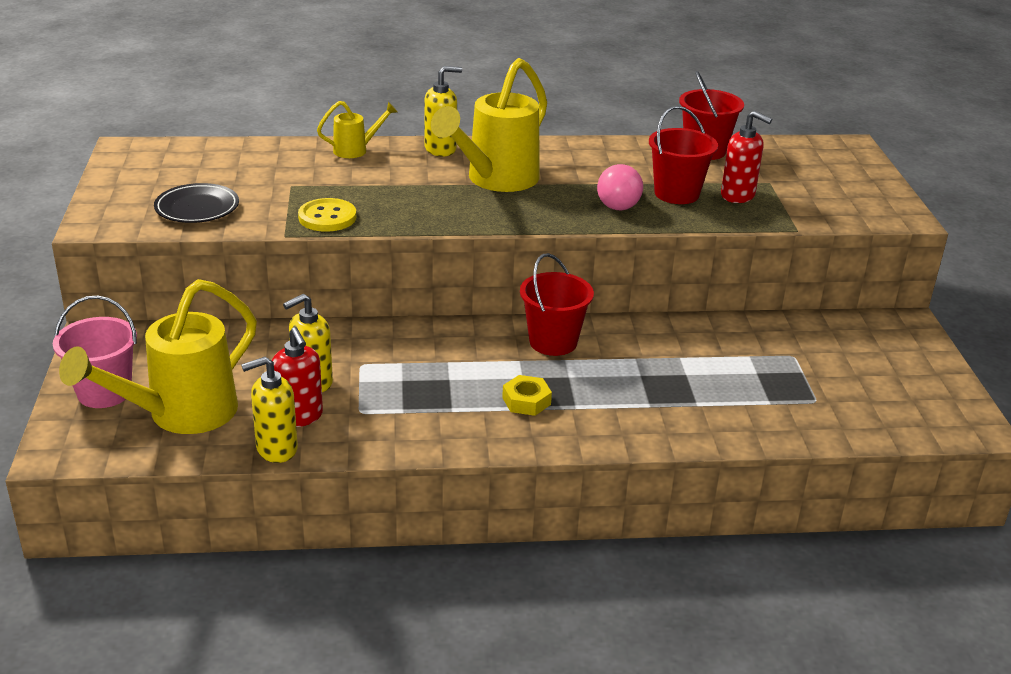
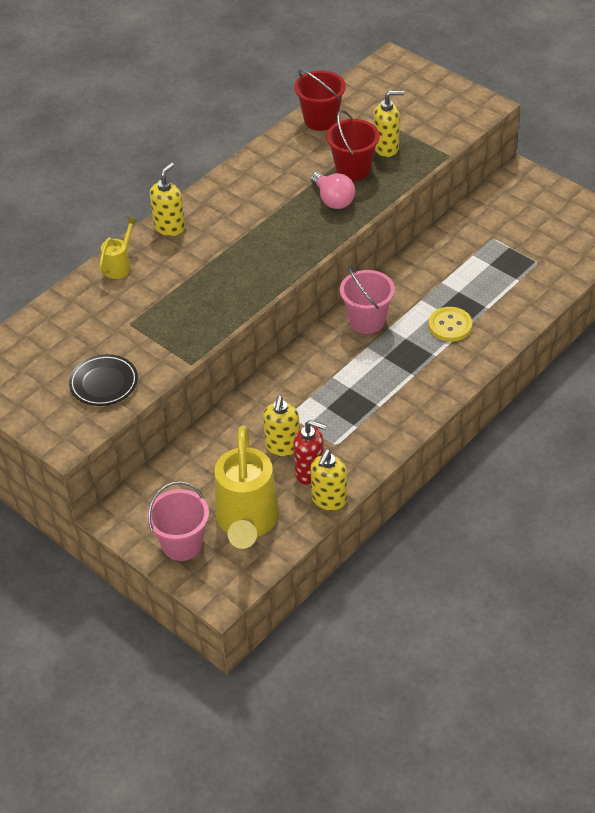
camera: 40 degrees left, 15 degrees up
(327, 217) = (192, 332): yellow button -> yellow button (450, 325)
(495, 180) = (241, 231): yellow watering can -> none
(526, 401) = (406, 370): yellow nut -> none
(553, 342) = (367, 321): red bucket -> pink bucket
(738, 196) = (386, 148): red soap dispenser -> yellow soap dispenser

